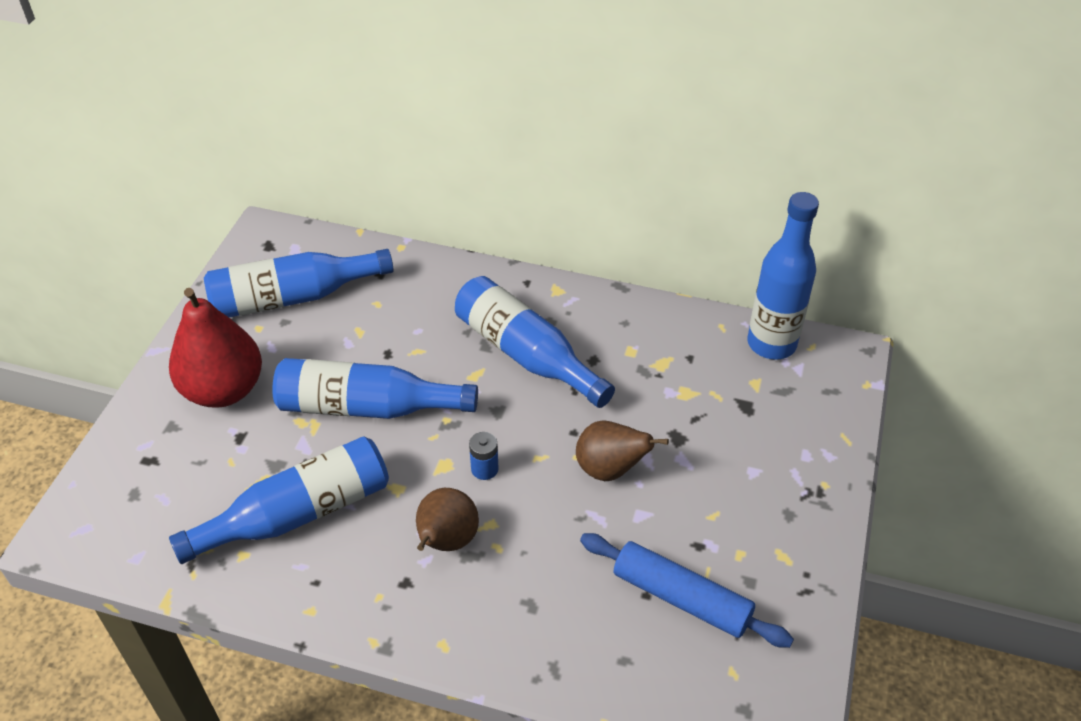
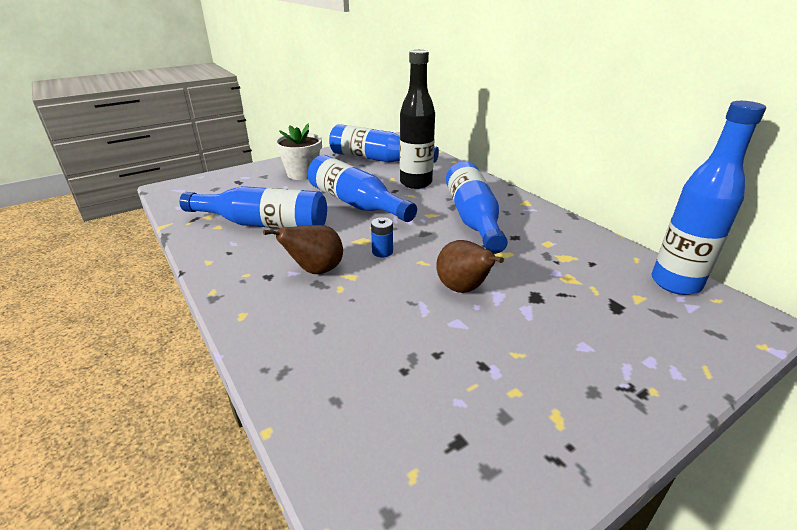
camera: 40 degrees right, 15 degrees down
(223, 390) = (302, 174): red pear -> white flower pot
(399, 323) = (416, 183): none -> black bottle
(681, 598) = (429, 390): blue rolling pin -> none

